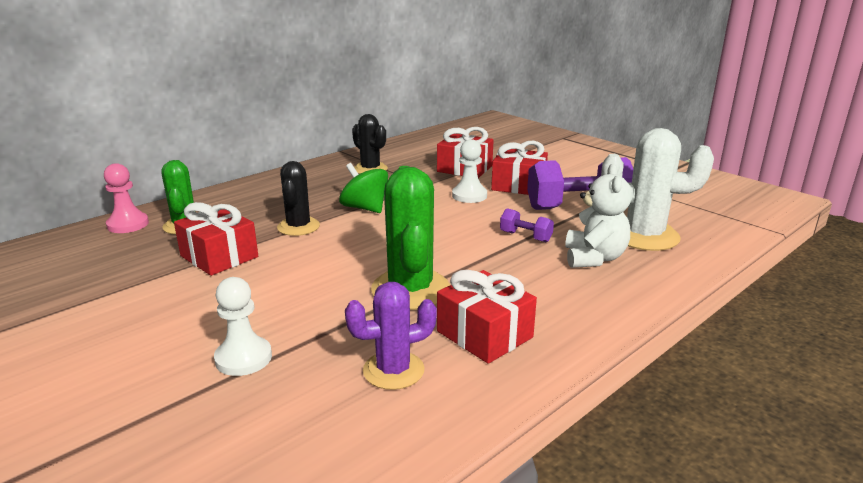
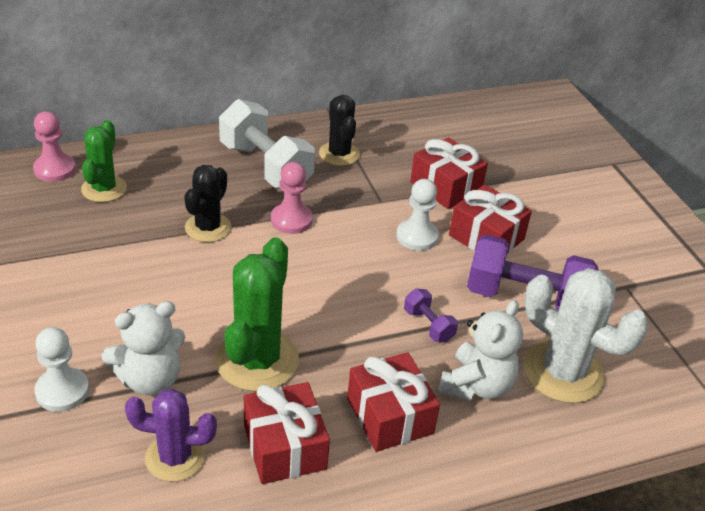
camera: 20 degrees right, 15 degrees up
(219, 256) = (111, 247): red gift -> red gift (389, 416)
(318, 186) = (265, 166): none -> white dumbbell
(325, 327) = (150, 379): none -> white teddy bear
(365, 208) = (291, 220): green spinning top -> pink pawn

